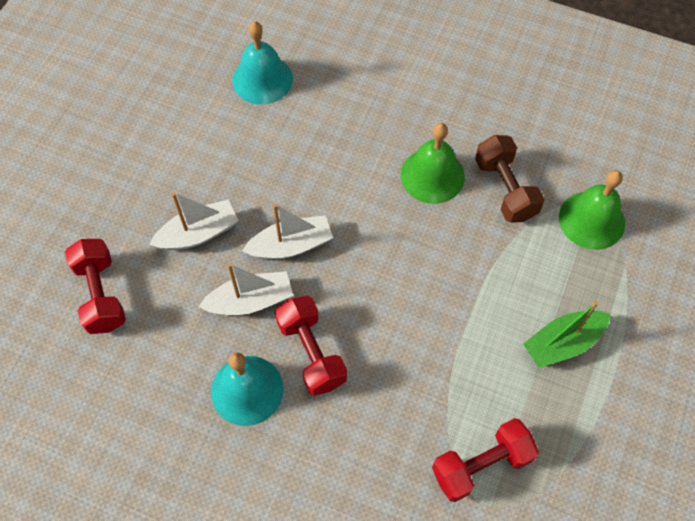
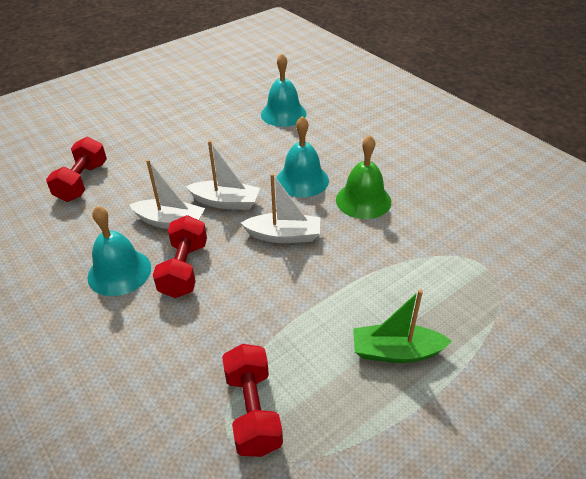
camera: 30 degrees right, 20 degrees down
(198, 233) = (171, 174): white boat -> white boat (284, 235)
(352, 176) = (302, 180): none -> turquoise bell
(481, 465) = (252, 411): red dumbbell -> red dumbbell turned 75 degrees clockwise
(505, 189) = (417, 228): brown dumbbell -> none
(591, 220) = (482, 275): green bell -> none

